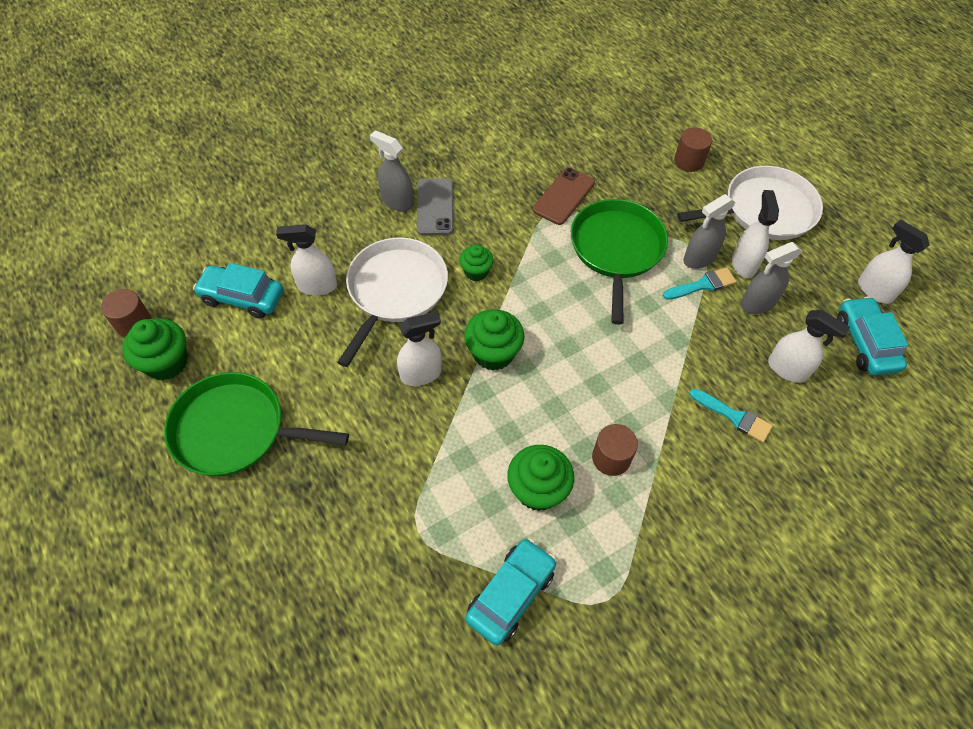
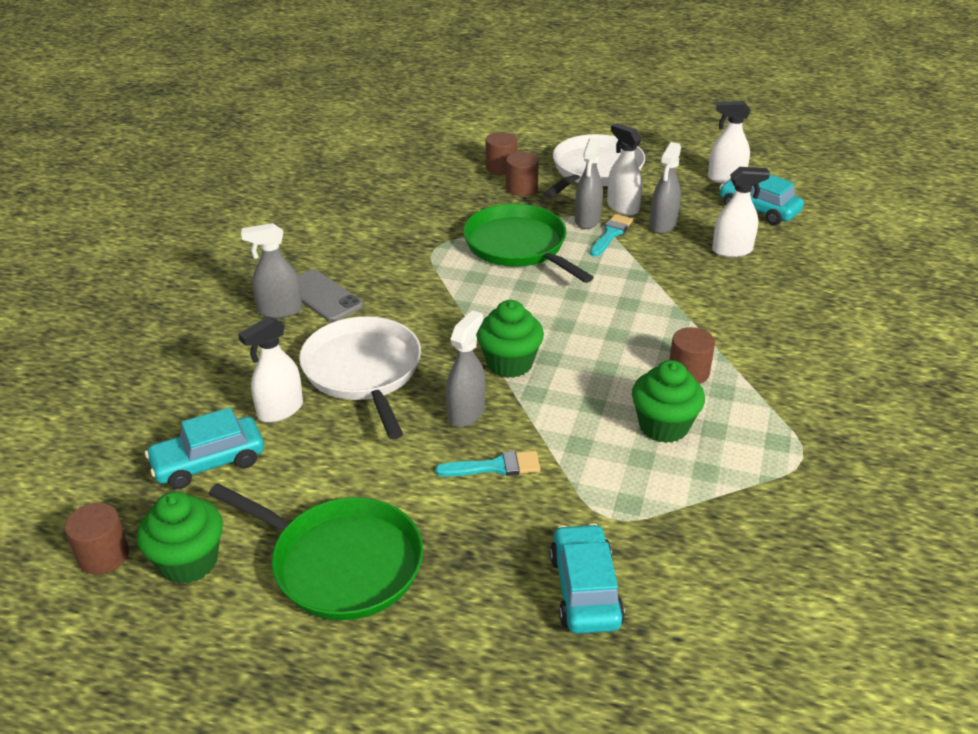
camera: 40 degrees left, 20 degrees down
(235, 430) = (340, 563): green pan -> green pan turned 120 degrees counterclockwise
(421, 374) = (466, 413): white spray bottle -> grey spray bottle
(476, 272) = (421, 319): green cupcake -> none
(510, 594) = (734, 504): turquoise car -> turquoise car (585, 590)
(564, 196) = (430, 234): brown phone -> none
(682, 193) = (521, 188): none -> brown cylinder
(734, 417) = (736, 296): turquoise brush -> turquoise brush (495, 467)

